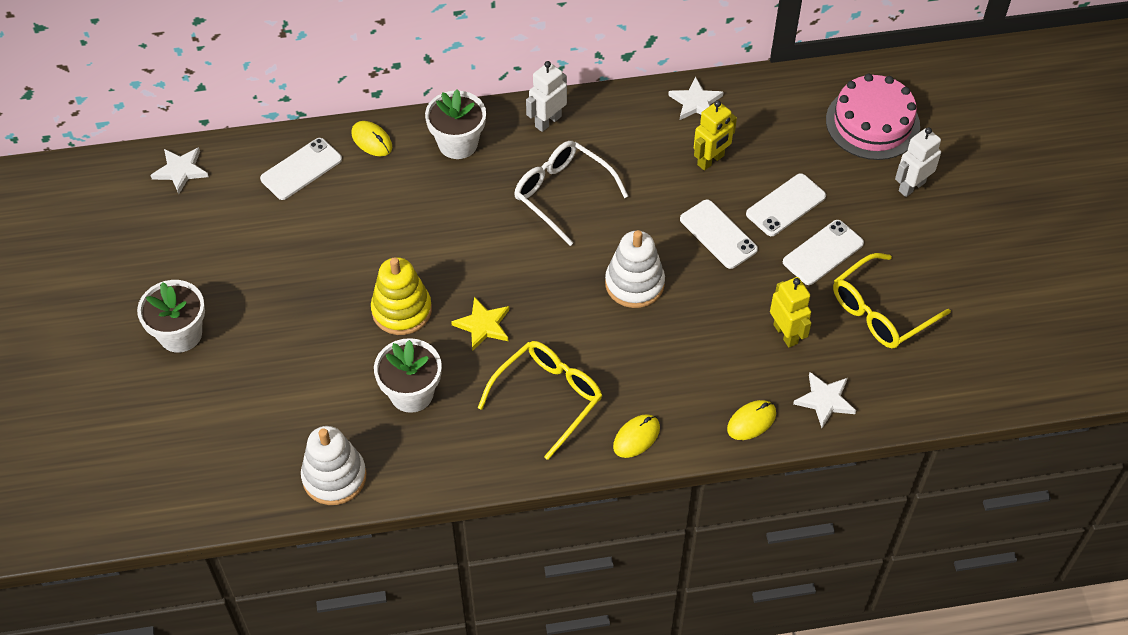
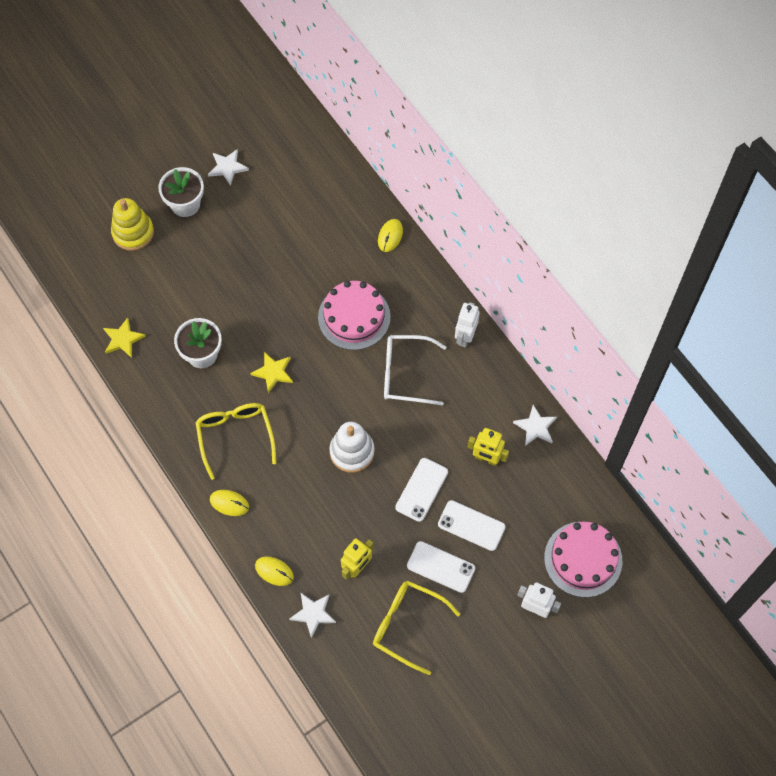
camera: 65 degrees right, 10 degrees up
(180, 171) = (308, 139): white star -> white star (227, 167)
(301, 169) = (344, 206): white phone -> none
(334, 477) = (123, 339): white stacking toy -> yellow star
(401, 310) = (262, 319): yellow stacking toy -> yellow stacking toy (133, 232)
(457, 215) = (354, 317): none -> pink cake
(458, 143) = (415, 289): white flower pot -> none
(548, 121) = (465, 337): white robot -> white robot turned 90 degrees counterclockwise
(548, 398) = (235, 436): yellow glasses -> yellow glasses turned 120 degrees counterclockwise
(562, 194) = (405, 374): white glasses -> white glasses turned 105 degrees counterclockwise

